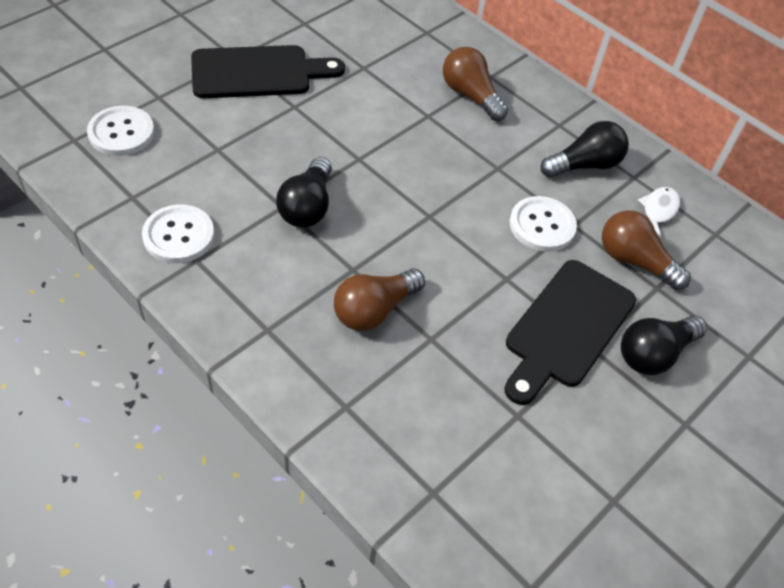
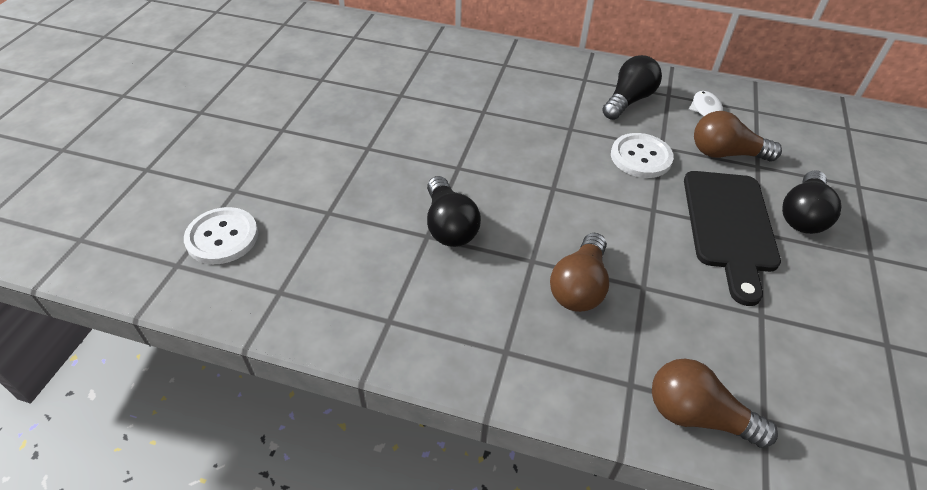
camera: 25 degrees left, 5 degrees down
(178, 235) = (354, 306): white button -> none
(258, 72) = (313, 133): black cutting board -> none
(470, 95) = (502, 83): brown light bulb -> brown light bulb (697, 415)

